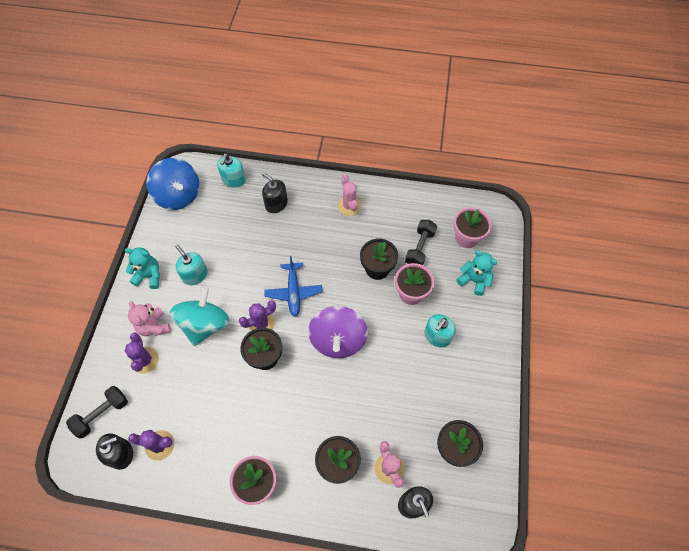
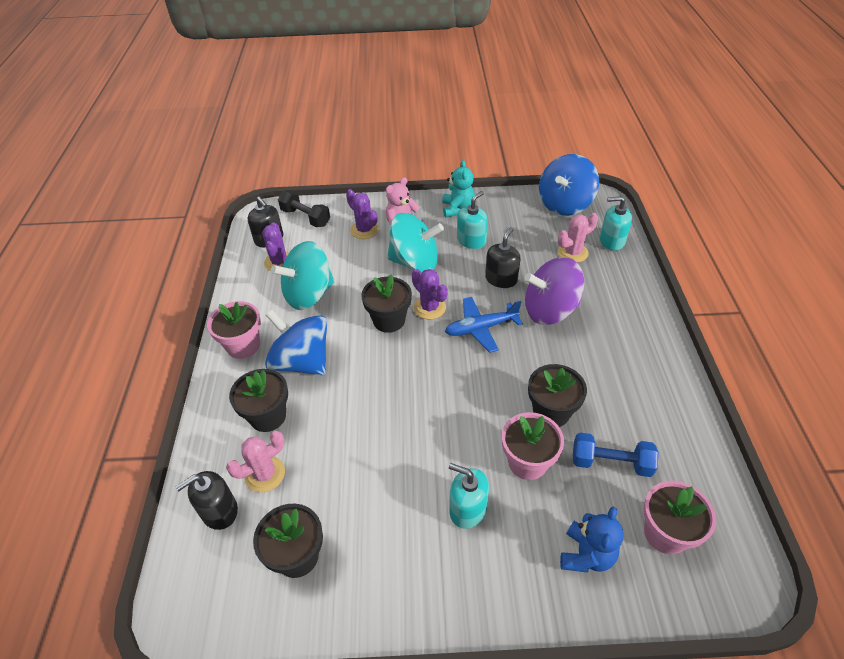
camera: 80 degrees right, 15 degrees down
(145, 360) = (364, 230): purple cactus -> purple cactus turned 75 degrees clockwise
(214, 420) = (308, 295): none -> turquoise spinning top
(276, 204) = (599, 285): black soap dispenser -> black soap dispenser (501, 279)
(290, 432) = (302, 362): none -> blue spinning top
(338, 340) = (428, 386): purple spinning top -> purple spinning top (550, 310)
(349, 206) = (638, 361): pink cactus -> pink cactus (572, 253)
(419, 248) = (610, 462): black dumbbell -> blue dumbbell
(474, 280) = (586, 555): turquoise teddy bear -> blue teddy bear

